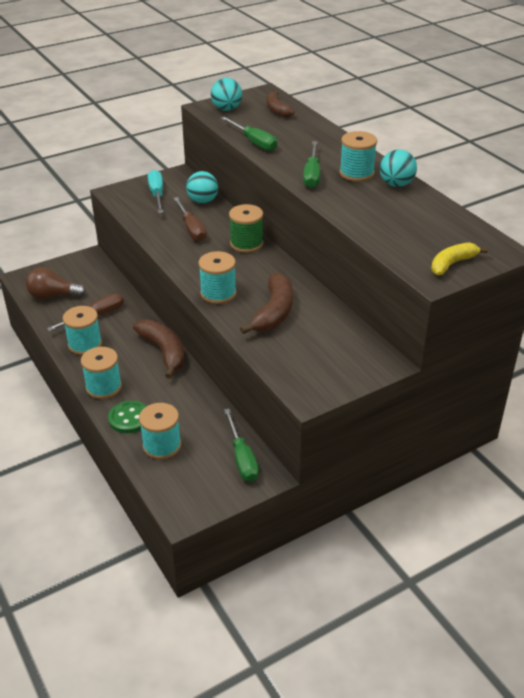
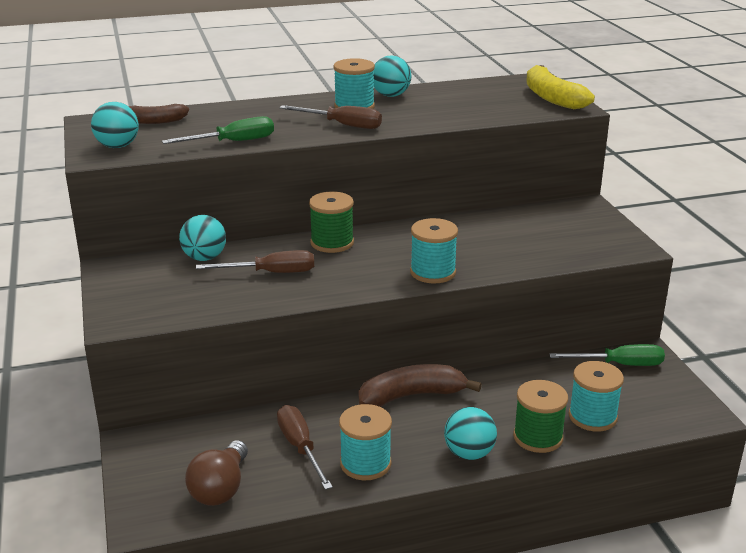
camera: 75 degrees left, 10 degrees down
(103, 387) = (469, 453): turquoise spool -> turquoise ball
(129, 418) = (538, 437): green button -> green spool
(157, 194) = (156, 288): turquoise screwdriver -> none
(274, 312) = (484, 245): brown banana -> none
(312, 175) = (342, 125): green screwdriver -> brown screwdriver
(452, 264) = (552, 98): yellow banana -> yellow banana, size x1.54

